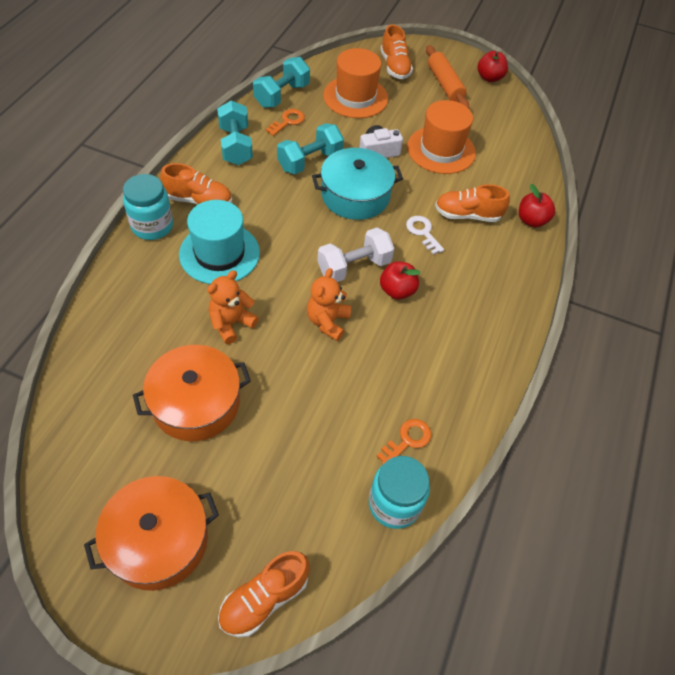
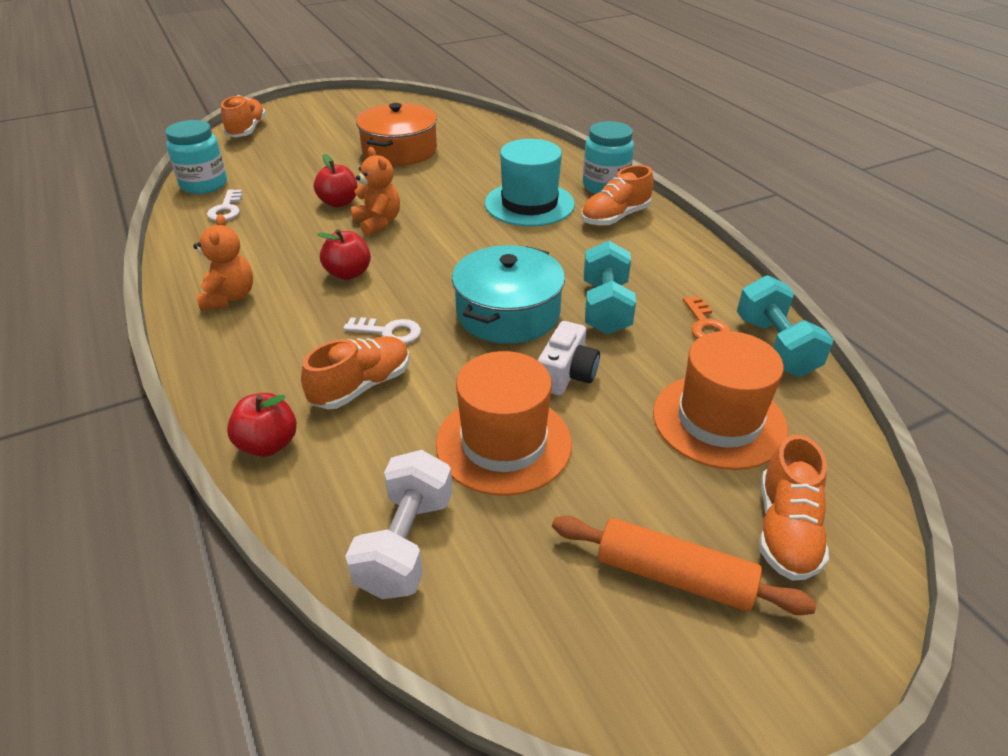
camera: 135 degrees right, 15 degrees down
(158, 540) = (333, 116): orange pot -> none
(231, 323) = (445, 183): orange teddy bear -> orange teddy bear (229, 297)
(235, 146) = (687, 268): turquoise dumbbell -> none
(354, 267) = (412, 263): white dumbbell -> white dumbbell (406, 544)
(394, 67) = (786, 530): orange shoe -> orange shoe turned 105 degrees counterclockwise
(407, 440) = (226, 209): orange key -> white key
(489, 78) = (642, 690): red apple -> red apple (339, 203)

